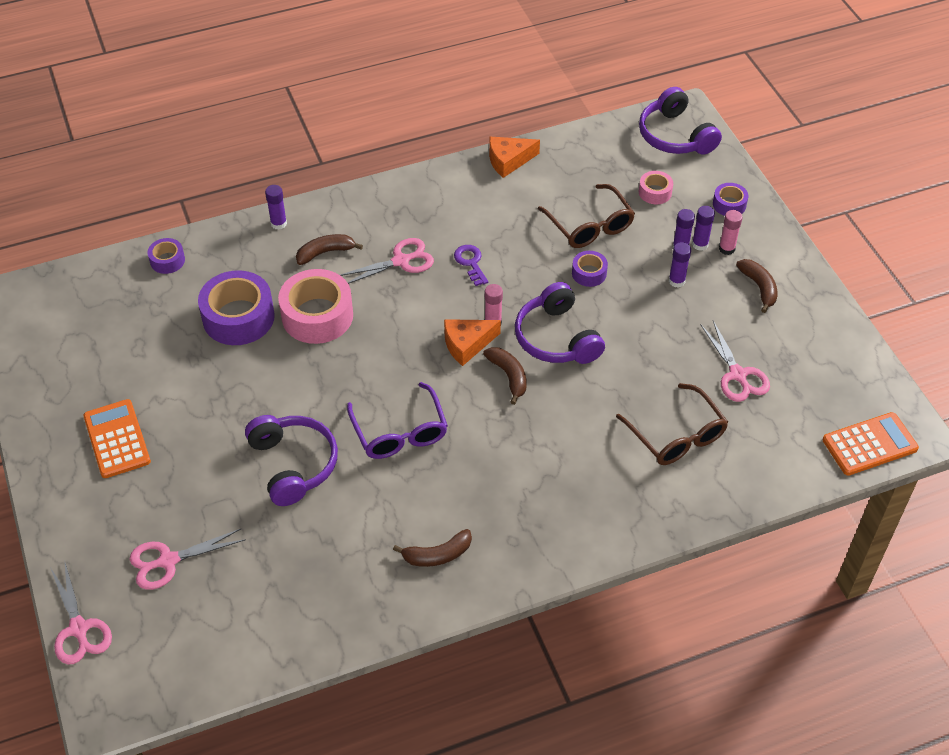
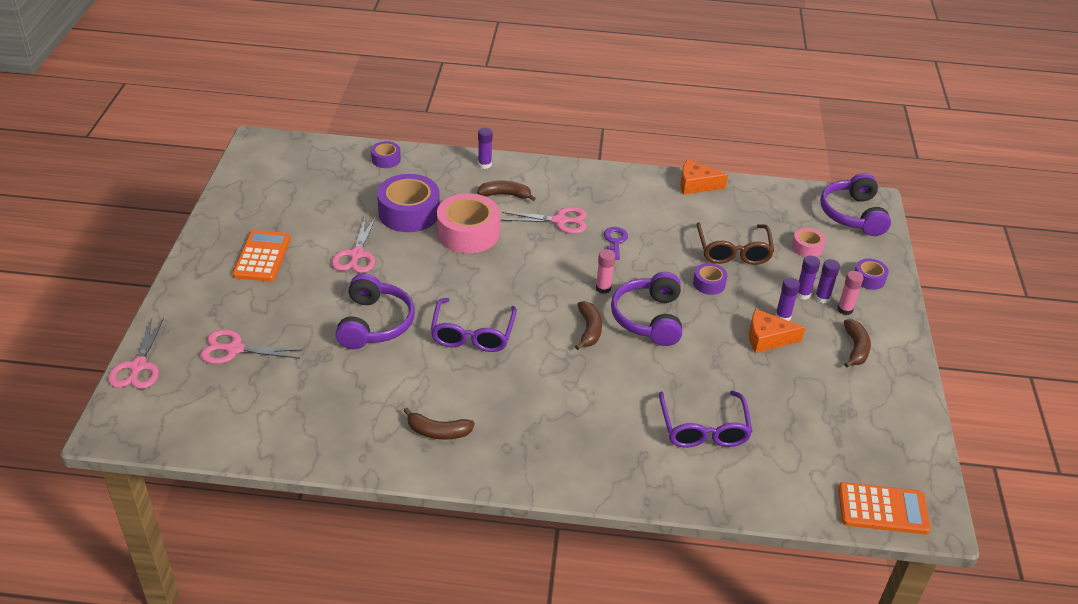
camera: 25 degrees right, 10 degrees down
(467, 344) = (571, 295): orange cheese -> orange cheese (767, 338)
(676, 435) = (703, 429): brown glasses -> purple glasses
(737, 375) = (791, 406): pink scissors -> pink scissors (356, 255)

